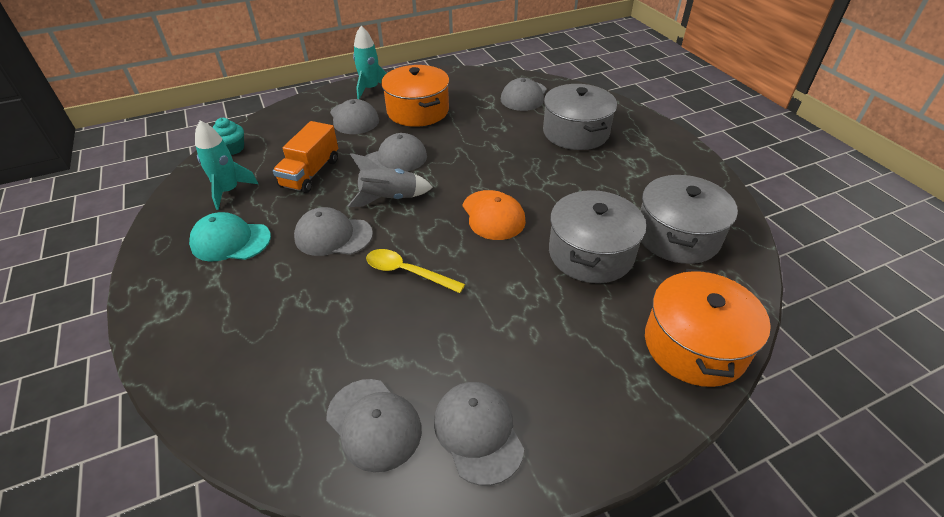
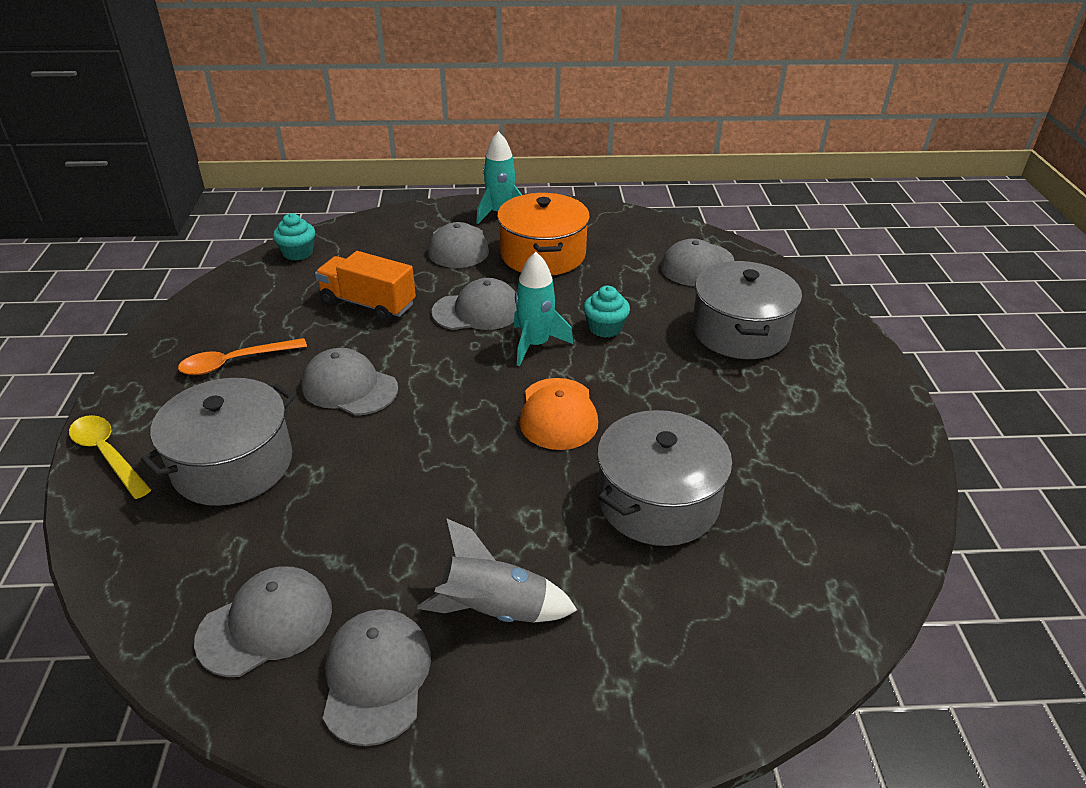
camera: 20 degrees right, 5 degrees down
(229, 191) = (266, 303): turquoise rocket -> turquoise rocket (535, 344)
(230, 241) = (235, 362): turquoise cap -> orange spoon
(311, 173) = (368, 304): orange truck -> orange truck turned 75 degrees clockwise
(374, 424) = (266, 623): grey cap -> grey cap turned 105 degrees counterclockwise
(389, 198) = (441, 359): grey rocket -> grey rocket (495, 609)
(407, 272) = (409, 456): yellow spoon -> yellow spoon (107, 454)
(489, 150) = (605, 328): none -> turquoise cupcake
(677, 236) = (798, 512): grey pot -> grey pot (233, 464)
(694, 345) = (726, 667): orange pot -> none

